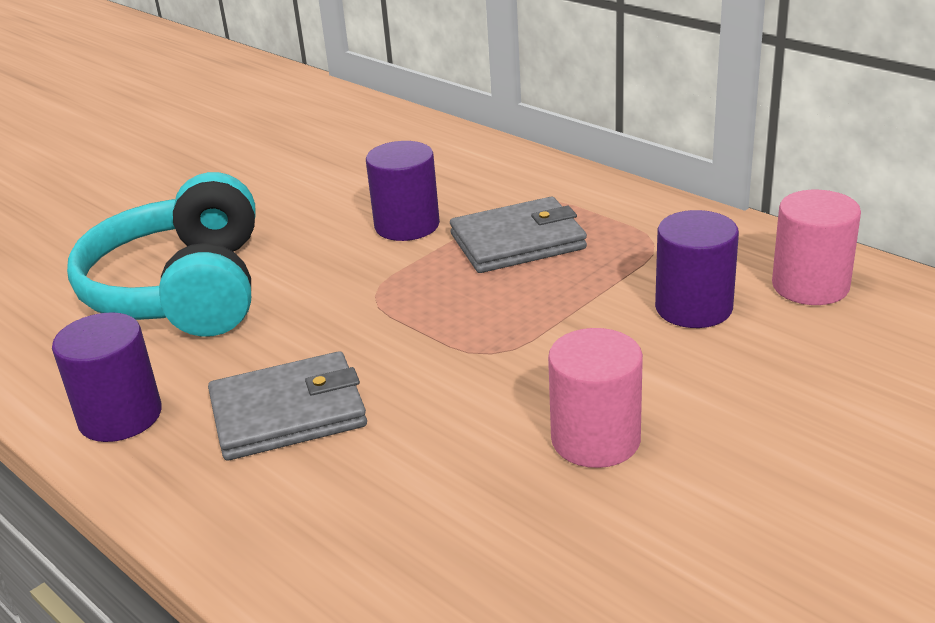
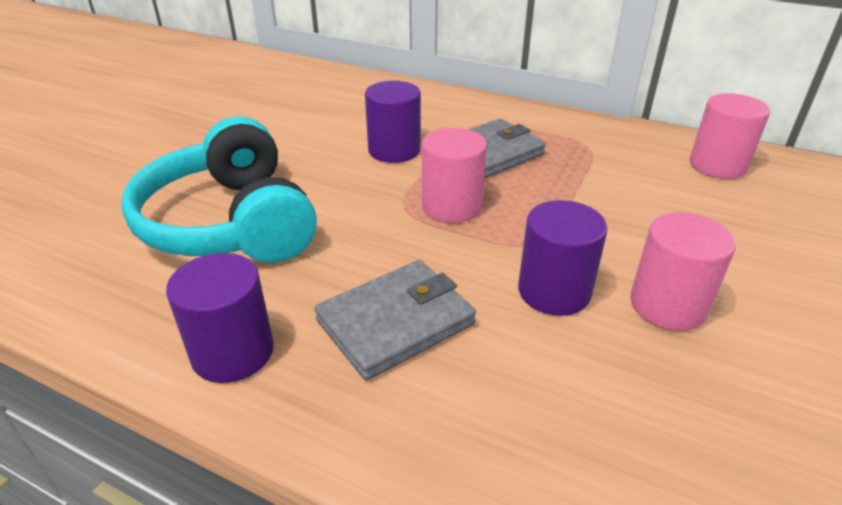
camera: 20 degrees left, 5 degrees up
(429, 299) = (451, 206): none -> pink cylinder
(693, 308) = (653, 190): purple cylinder -> purple cylinder (554, 291)

